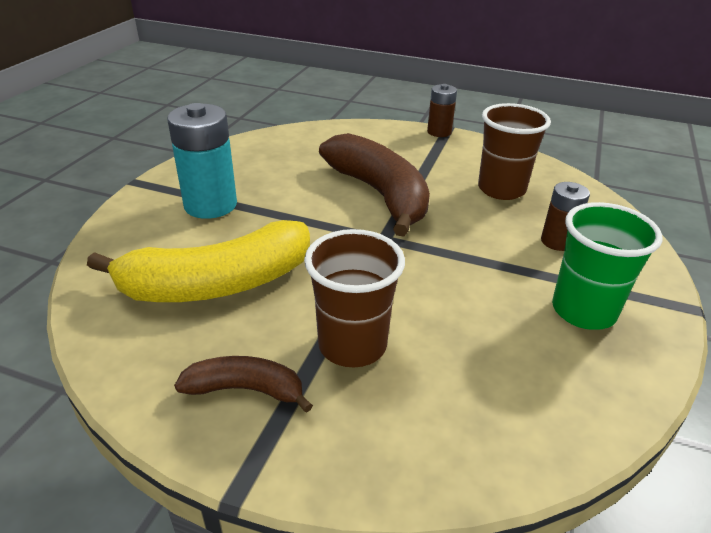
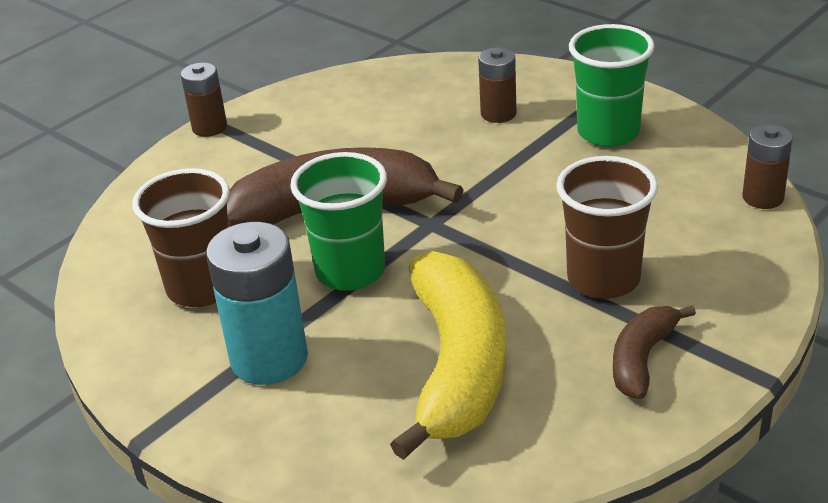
camera: 65 degrees left, 0 degrees up
(310, 215) = (350, 272): none -> green cup
(501, 189) = (380, 119): brown cup -> brown cup (201, 288)
(555, 453) = (763, 197): none -> brown battery

